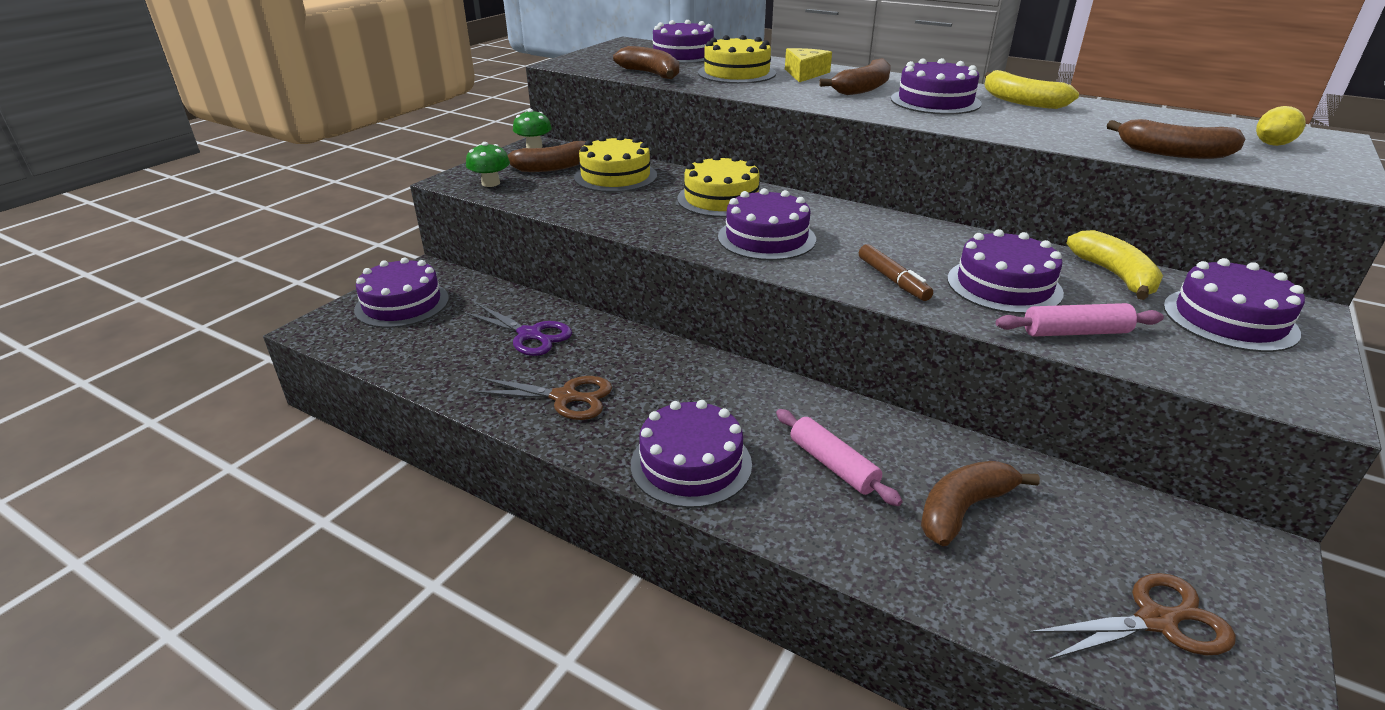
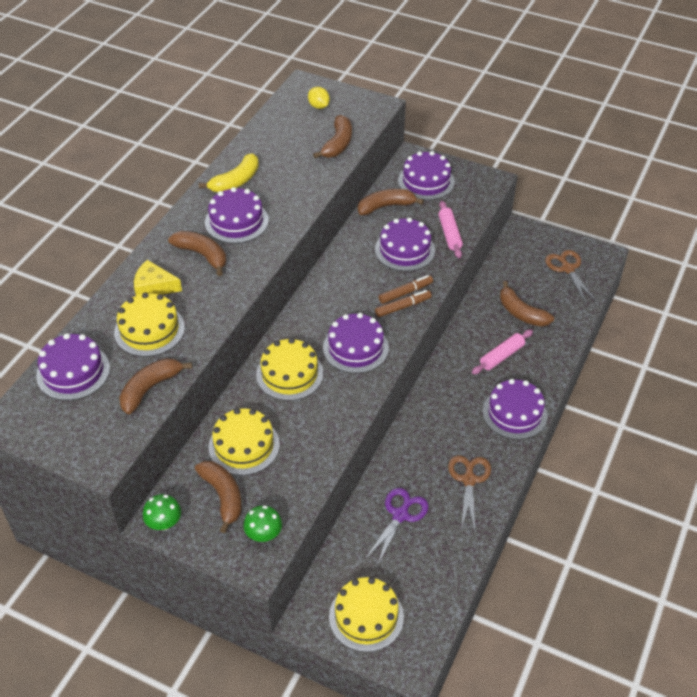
camera: 95 degrees left, 15 degrees up
(402, 304) = (366, 616): purple cake -> yellow cake
(858, 276) = (403, 307): none -> brown marker
(1115, 275) = (385, 206): yellow banana -> brown banana

